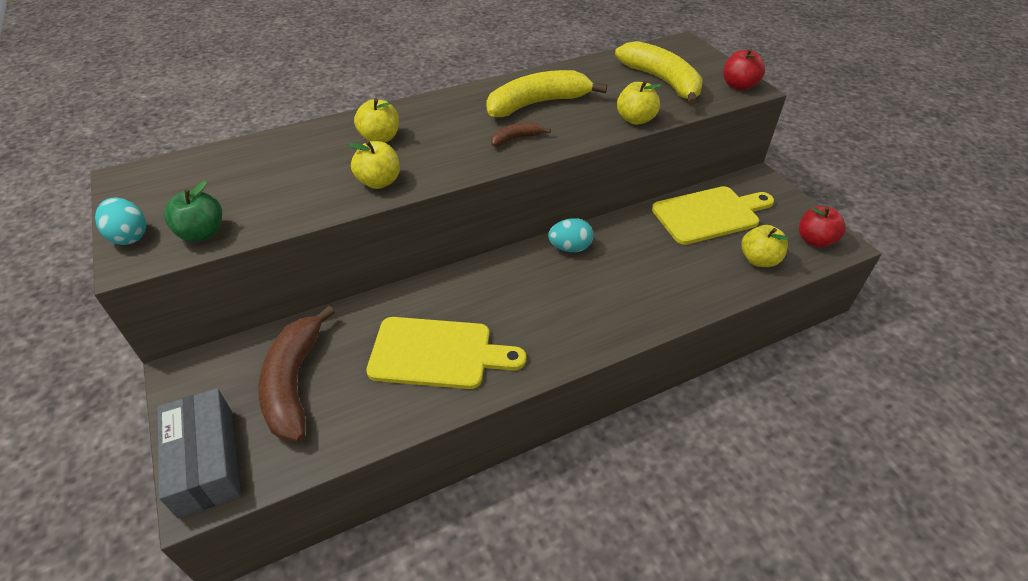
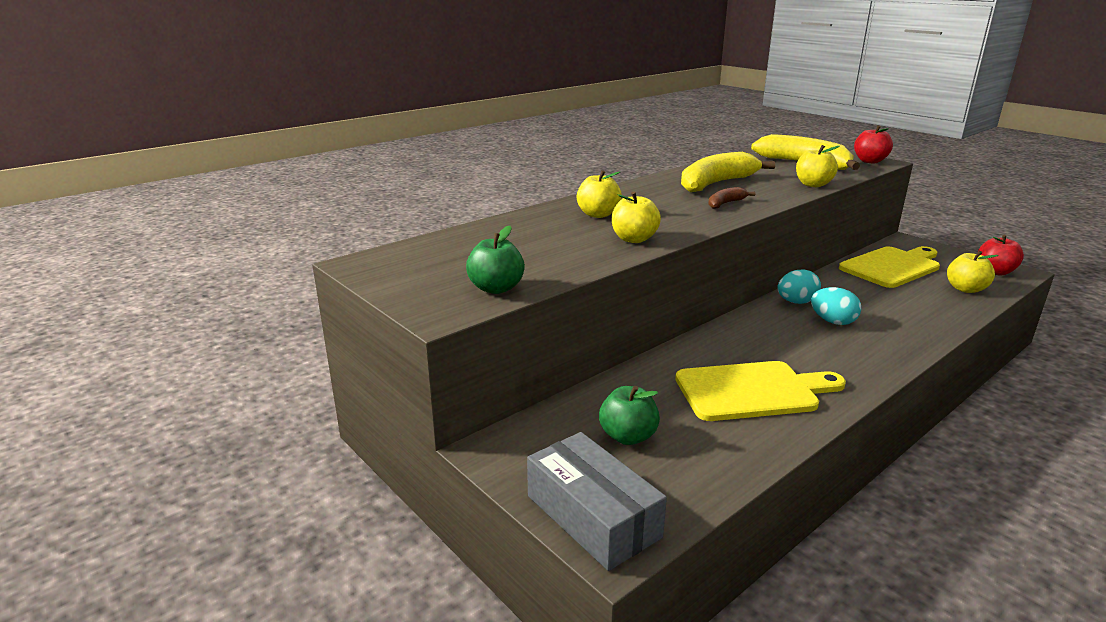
camera: 15 degrees left, 20 degrees down
(129, 236) = (417, 299): turquoise egg -> turquoise egg (832, 321)
(294, 383) = (628, 436): brown banana -> green apple

